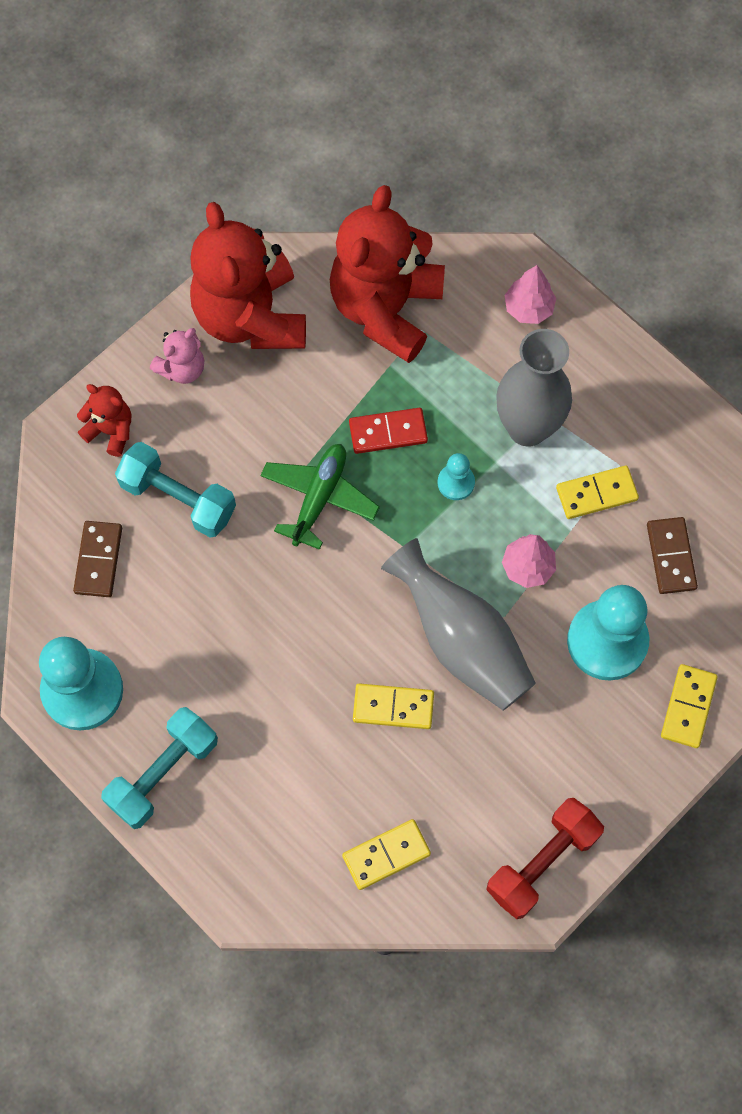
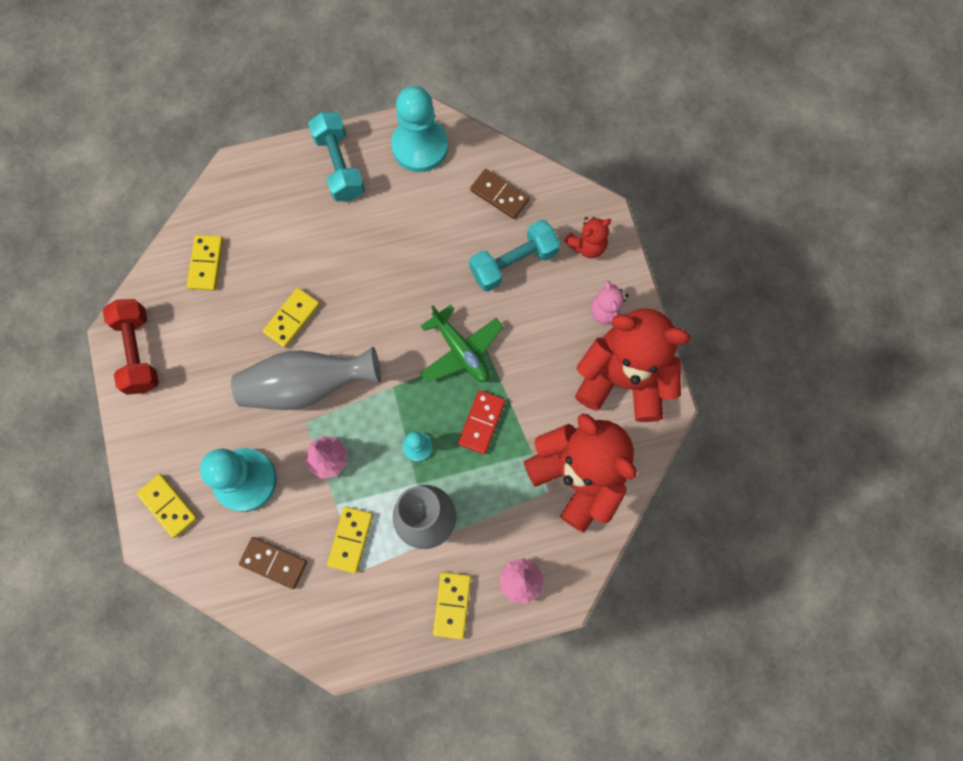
camera: 120 degrees right, 5 degrees up
(595, 359) = (452, 605): none -> yellow domino

